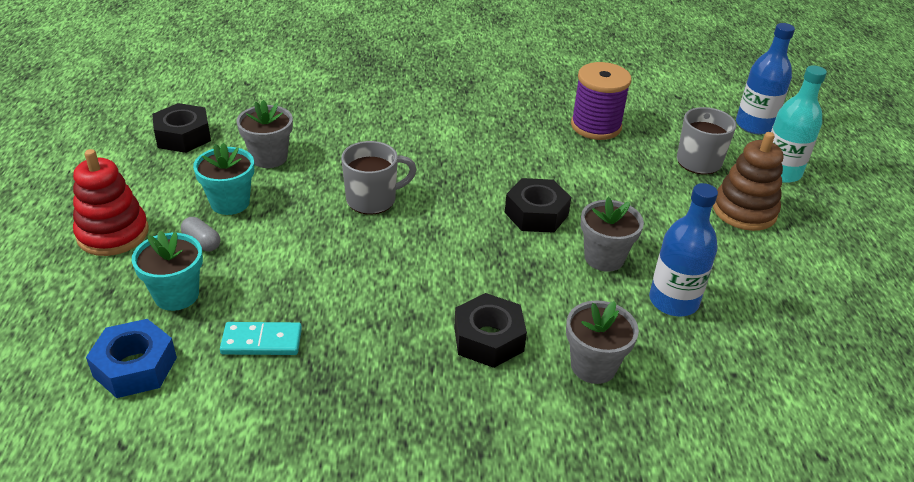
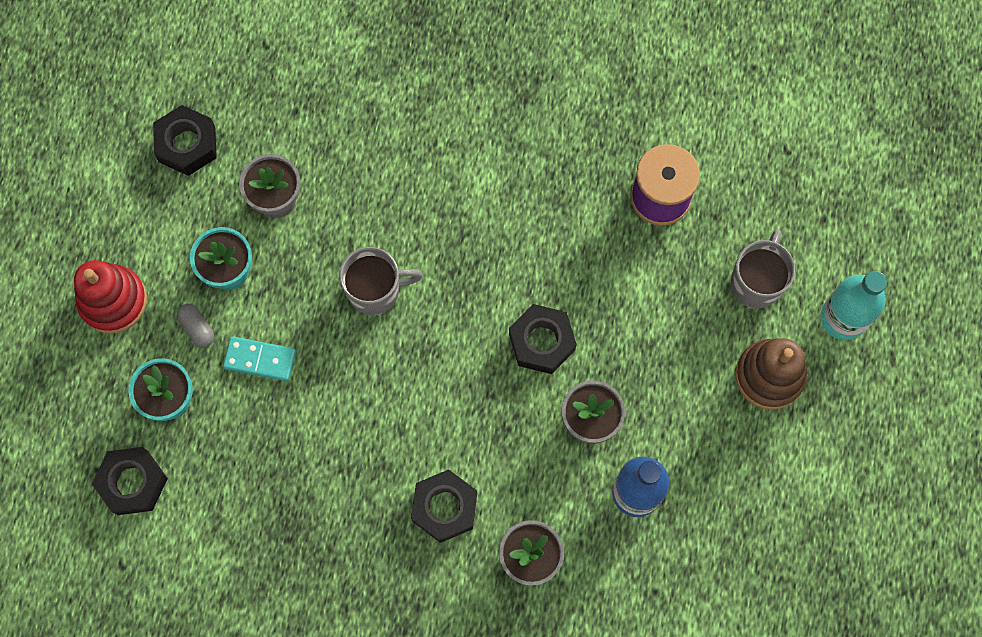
camera: 15 degrees right, 35 degrees up
(135, 367) = (132, 483): blue nut -> black nut
(261, 341) = (242, 473): turquoise domino -> turquoise domino (260, 360)
(754, 125) = (856, 225): blue bottle -> none

